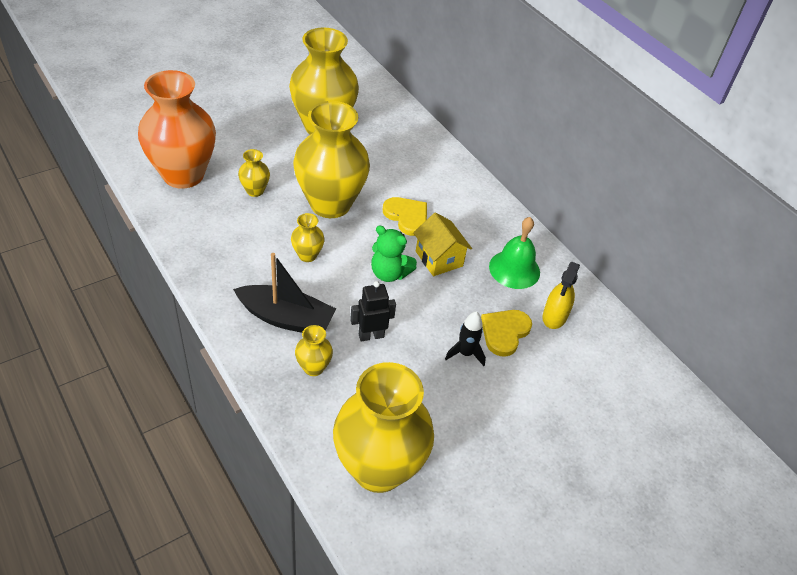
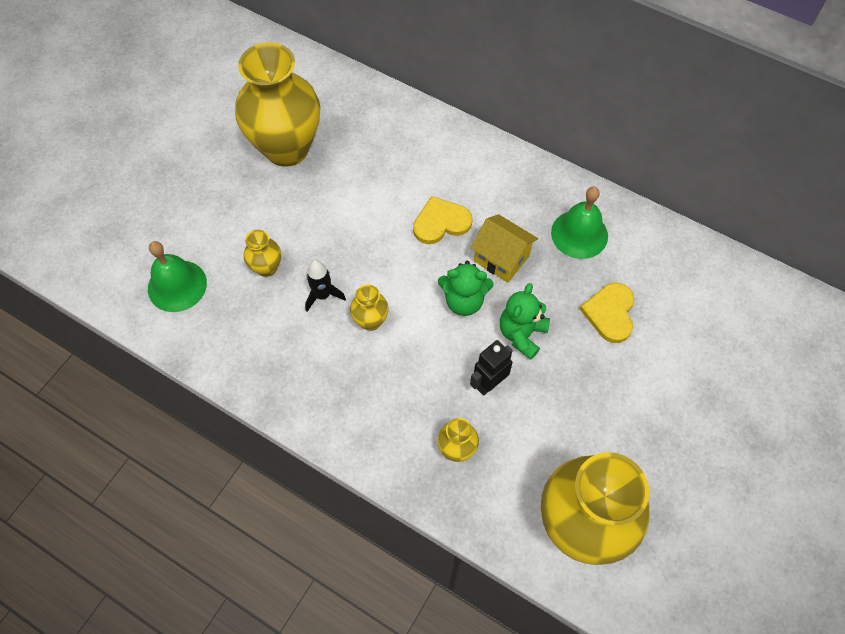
camera: 20 degrees left, 15 degrees up
(183, 175) = (177, 285): orange vase -> green bell
(286, 318) = (396, 407): black boat -> none
(330, 204) = (355, 245): yellow vase -> none
(407, 217) = (441, 222): yellow heart -> yellow heart turned 45 degrees counterclockwise
(420, 315) = (522, 334): none -> green teddy bear
(465, 353) = (587, 356): black rocket -> black rocket (323, 295)
(554, 316) = (645, 271): yellow spray bottle -> none

